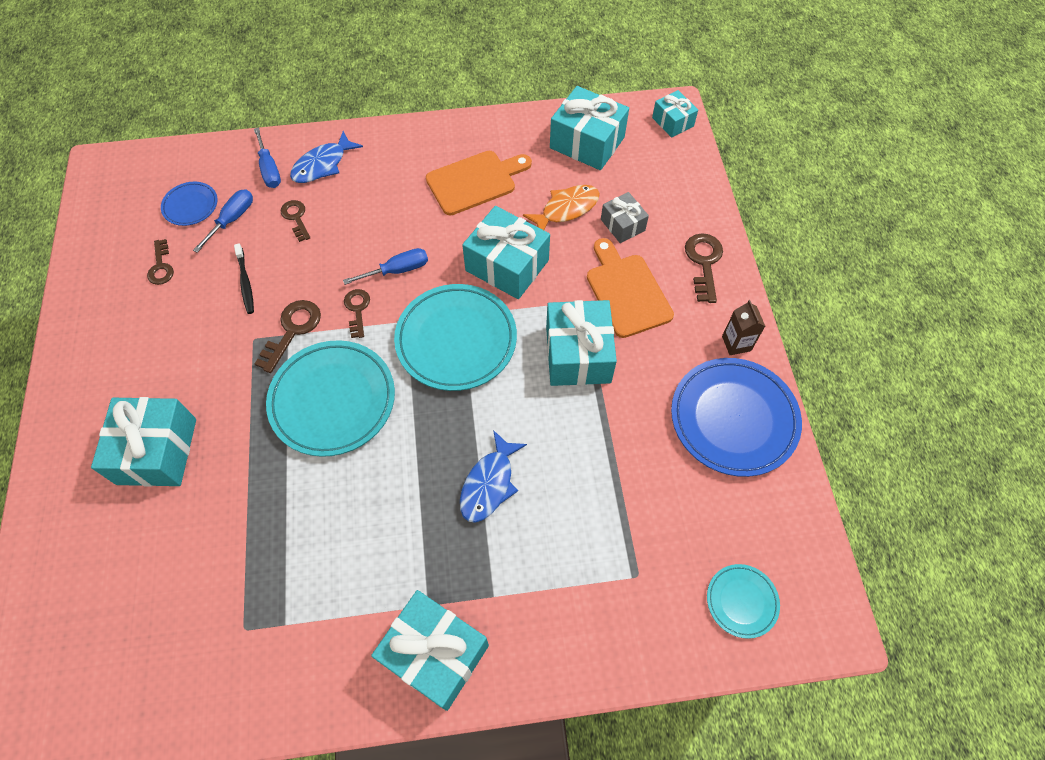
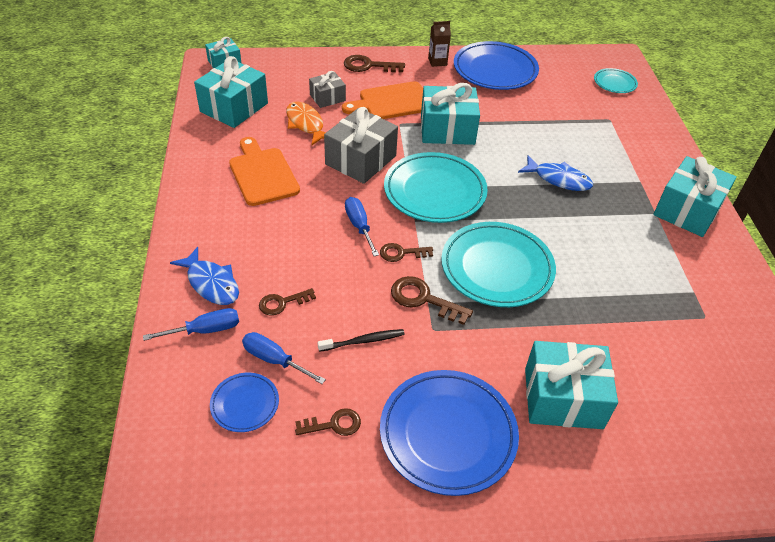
camera: 90 degrees left, 15 degrees down
(136, 350) = (448, 434): none -> blue plate
(507, 265) = (361, 160): turquoise gift -> grey gift

